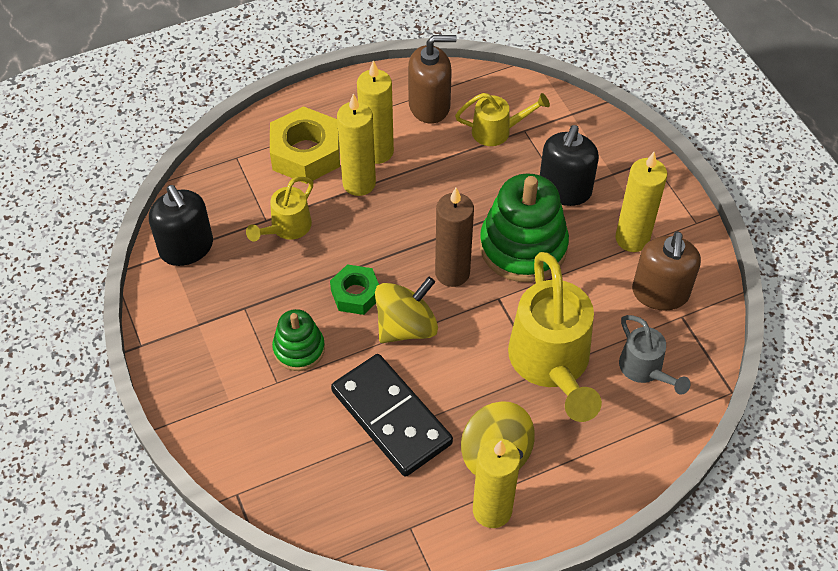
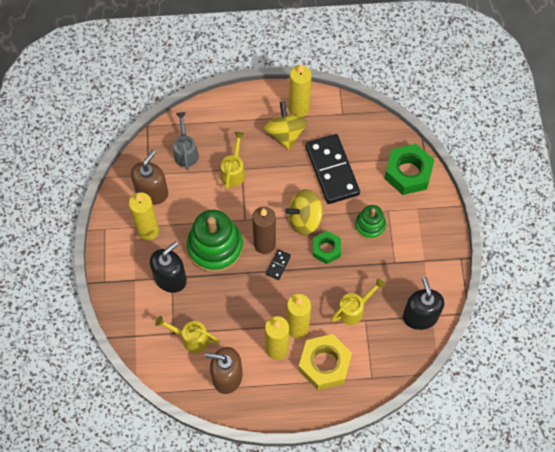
camera: 160 degrees left, 10 degrees up
(259, 455) = (408, 173): none -> green nut
(419, 251) = (278, 265): none -> black domino
(551, 363) = (233, 171): yellow watering can -> yellow watering can, size x0.53

